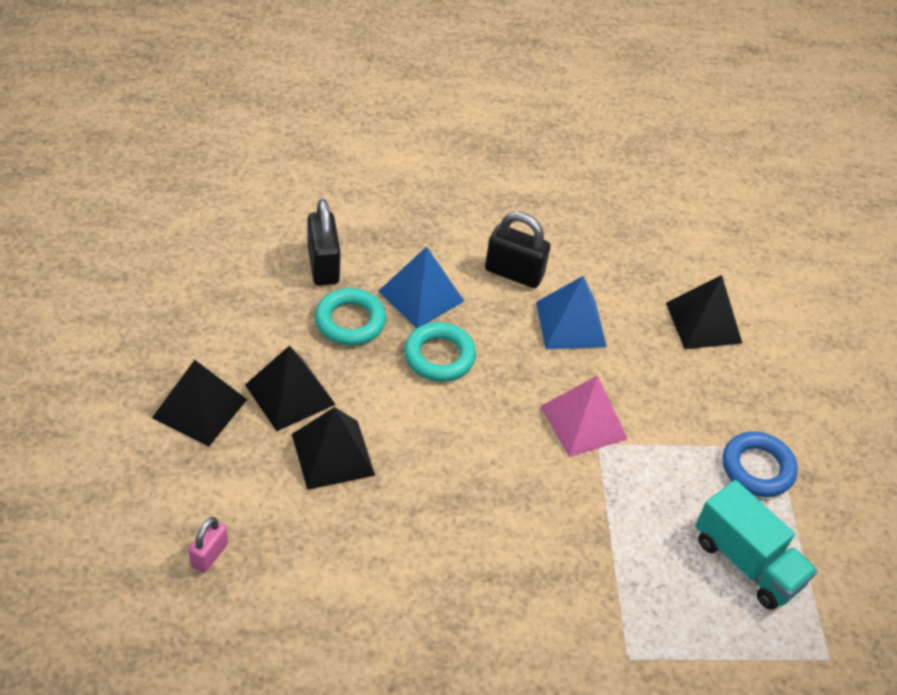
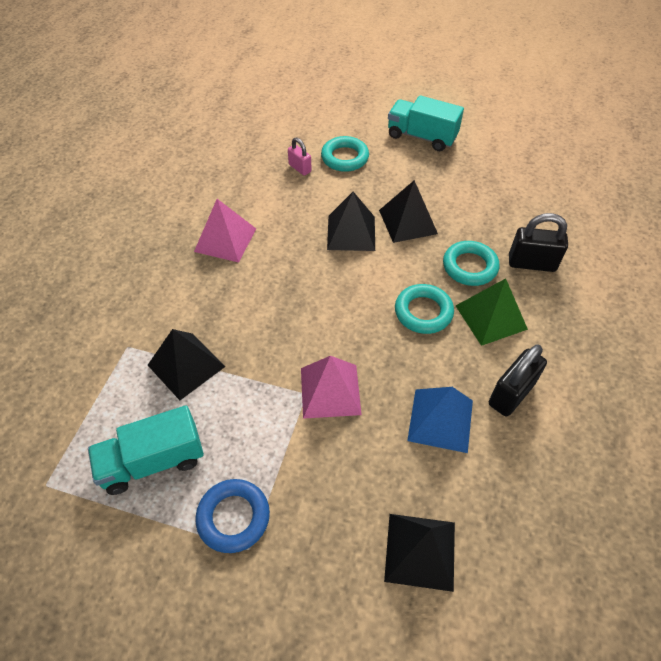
camera: 115 degrees right, 5 degrees up
(89, 406) = (421, 137): none -> turquoise truck
(167, 498) = (344, 158): none -> turquoise ring
(199, 408) = (407, 179): black pyramid -> black pyramid (186, 365)
(401, 608) = (225, 240): none -> pink pyramid
(421, 296) = (490, 317): blue pyramid -> green pyramid

